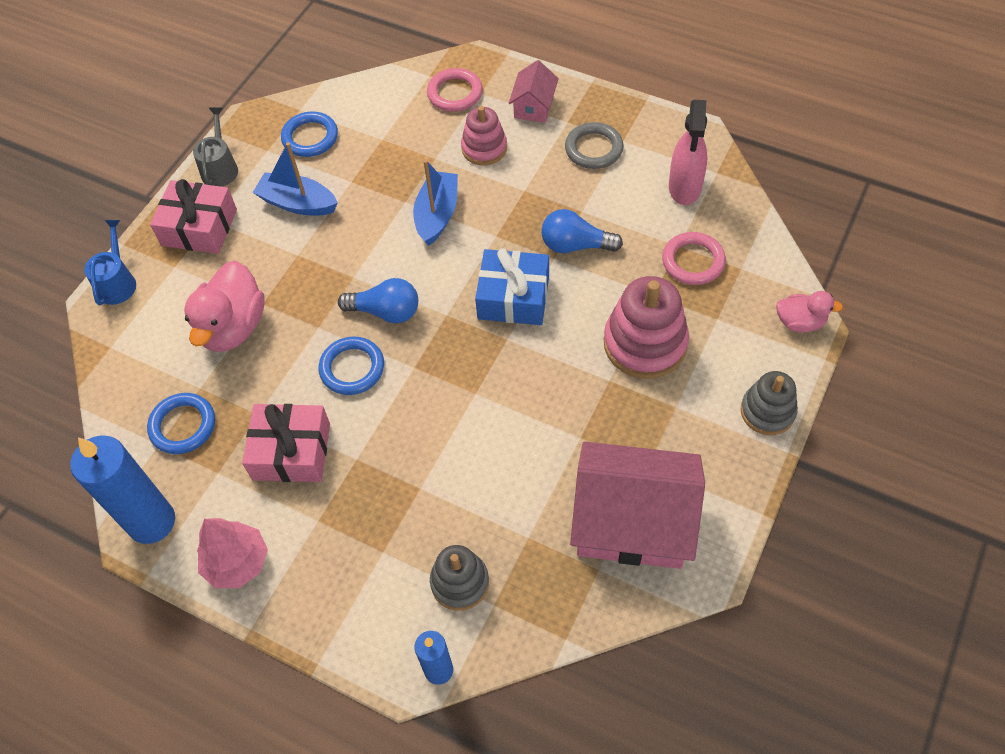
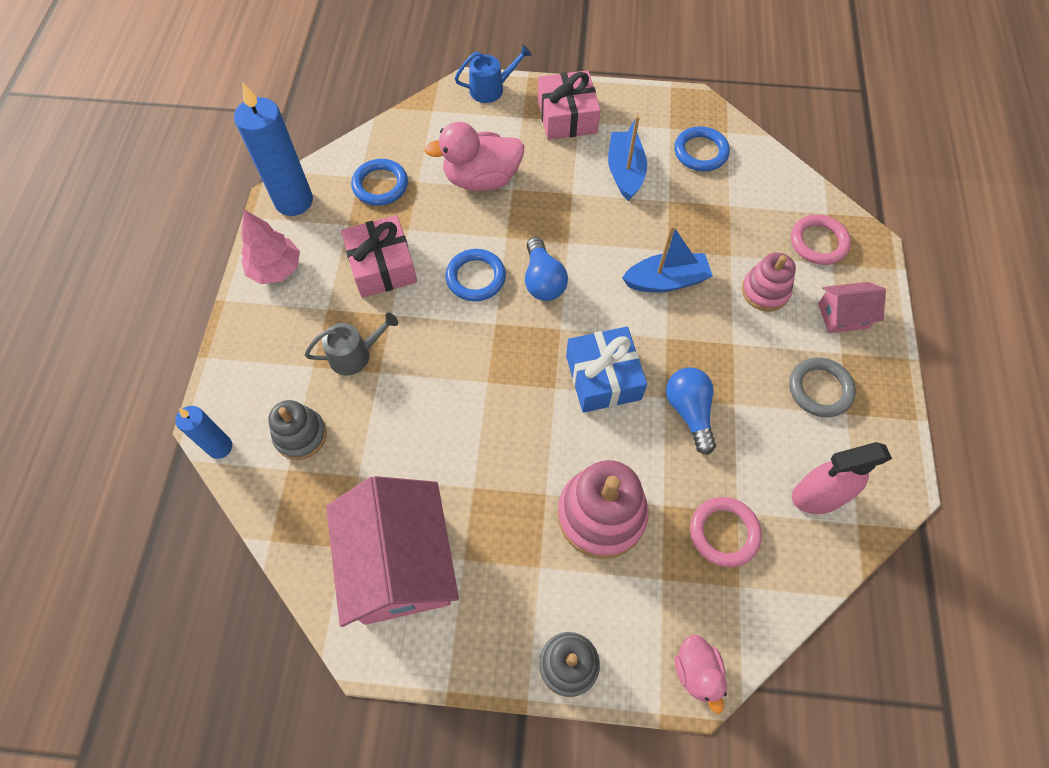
camera: 65 degrees right, 5 degrees up
(220, 168) = (633, 104): grey watering can -> grey watering can (355, 355)

